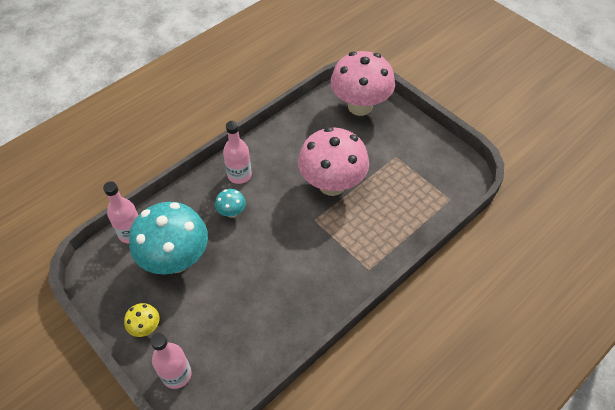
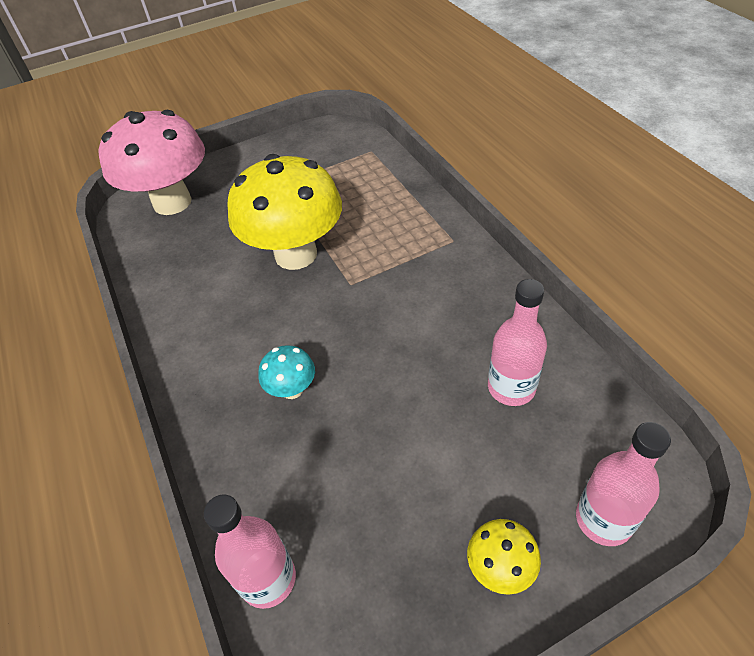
camera: 70 degrees left, 5 degrees down
(176, 260) = (361, 494): turquoise mushroom -> none
(239, 175) = (218, 368): pink bottle -> pink bottle (511, 387)
(332, 184) = (296, 254): pink mushroom -> yellow mushroom

